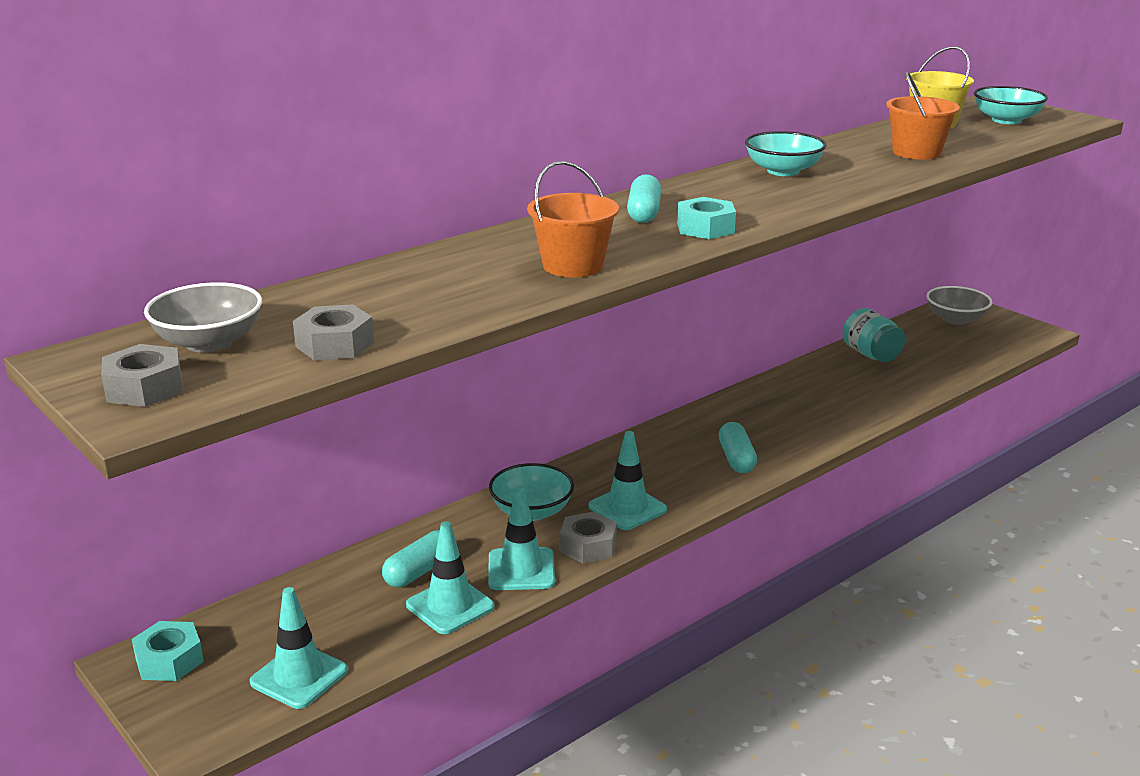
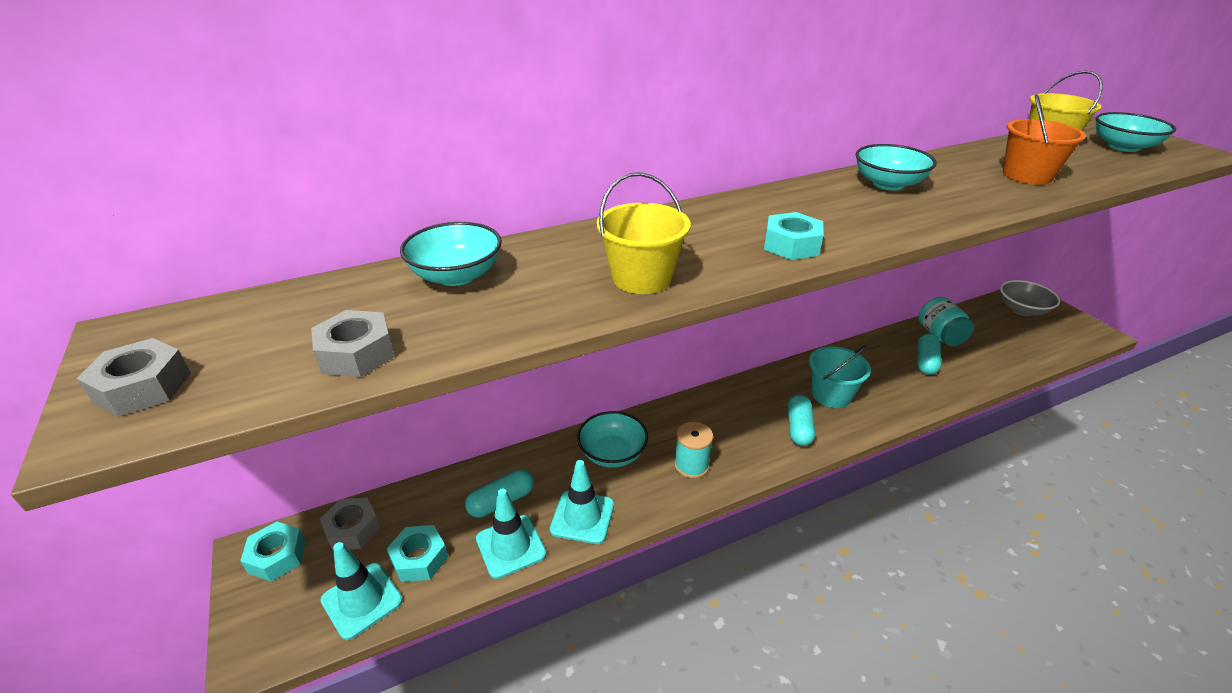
camera: 15 degrees right, 10 degrees up
(209, 342) = (251, 331): grey bowl -> none
(347, 633) = (419, 559): none -> turquoise nut
(384, 283) = (456, 275): none -> turquoise bowl
(573, 266) = (642, 278): orange bucket -> yellow bucket
(588, 546) = (646, 501): grey nut -> grey nut (352, 529)
(627, 508) = (691, 465): turquoise traffic cone -> turquoise spool
(644, 213) = (738, 219): turquoise capsule -> turquoise capsule (926, 362)
(763, 424) = (831, 395): none -> turquoise bucket

